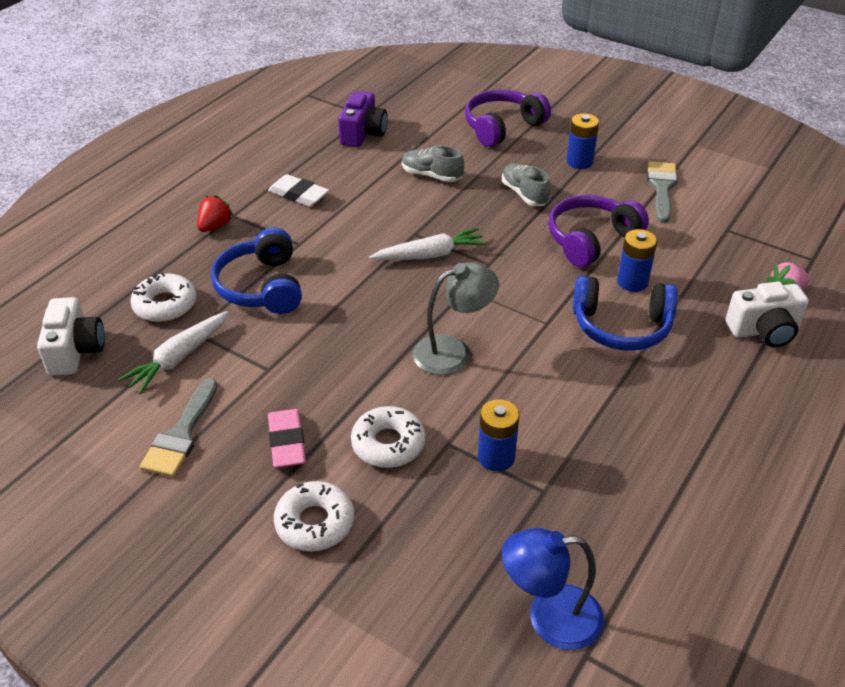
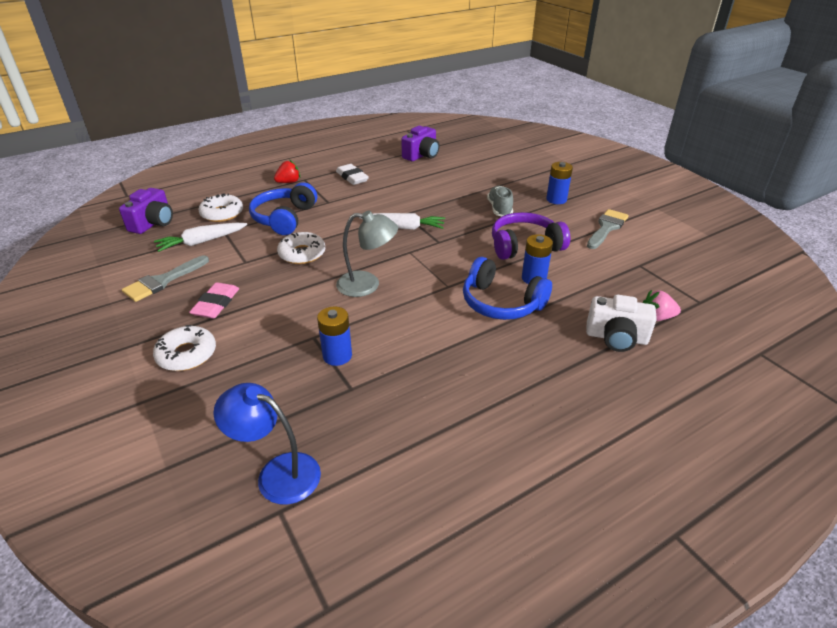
camera: 25 degrees right, 5 degrees down
(75, 351) = (153, 223): white camera -> purple camera
(388, 444) = (275, 324): white donut -> white donut (302, 254)
(431, 175) = (445, 185): grey shoe -> none
(502, 127) = (517, 170): purple headphones -> none

